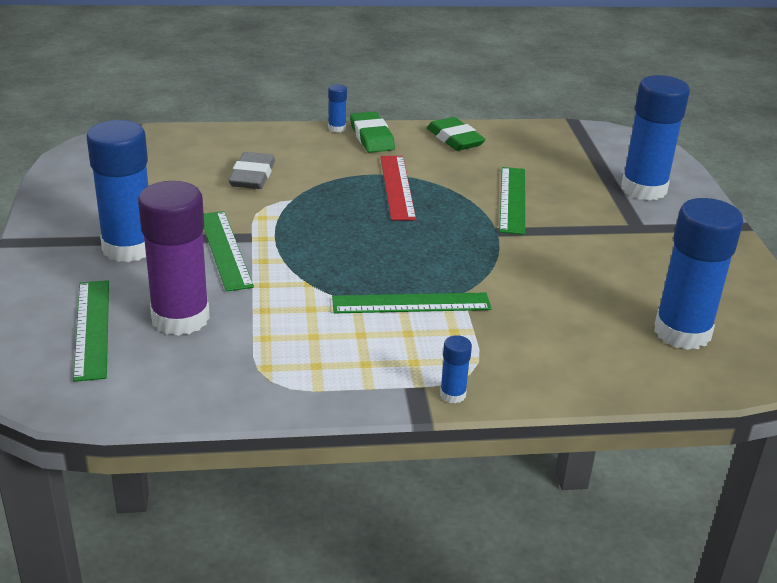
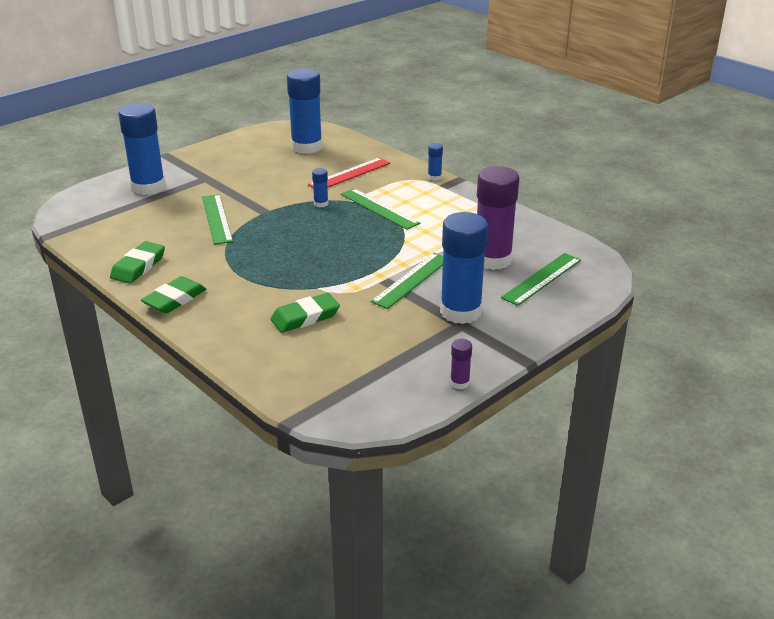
camera: 125 degrees left, 0 degrees up
(45, 198) = (459, 383): none -> purple glue stick
(252, 176) = (305, 317): grey eraser -> green eraser
(337, 128) = (175, 320): blue glue stick -> blue glue stick (321, 204)
(397, 187) = (249, 259): red ruler -> red ruler (350, 174)
(513, 199) = (216, 219): green ruler -> green ruler turned 75 degrees counterclockwise

